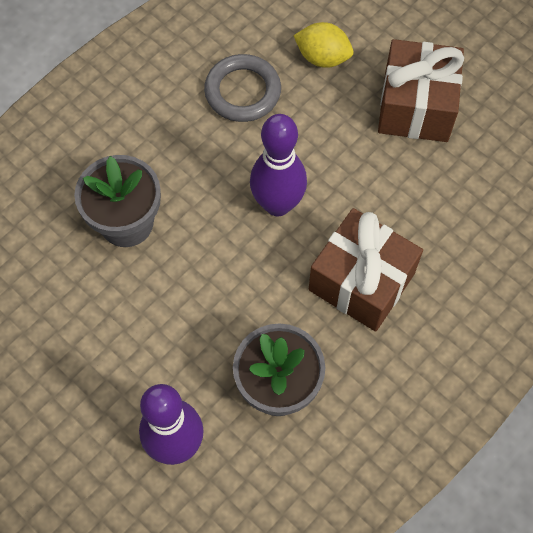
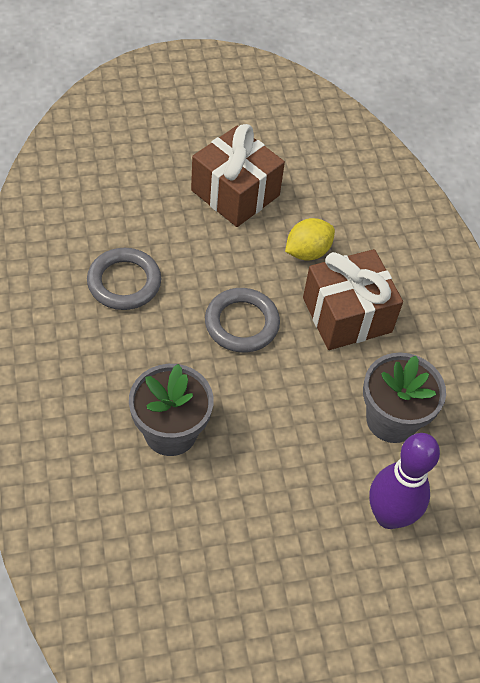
camera: 60 degrees left, 10 degrees down
(277, 204) = (241, 323): purple bowling pin -> grey ring
(322, 57) = (143, 216): yellow lemon -> yellow lemon (307, 252)

